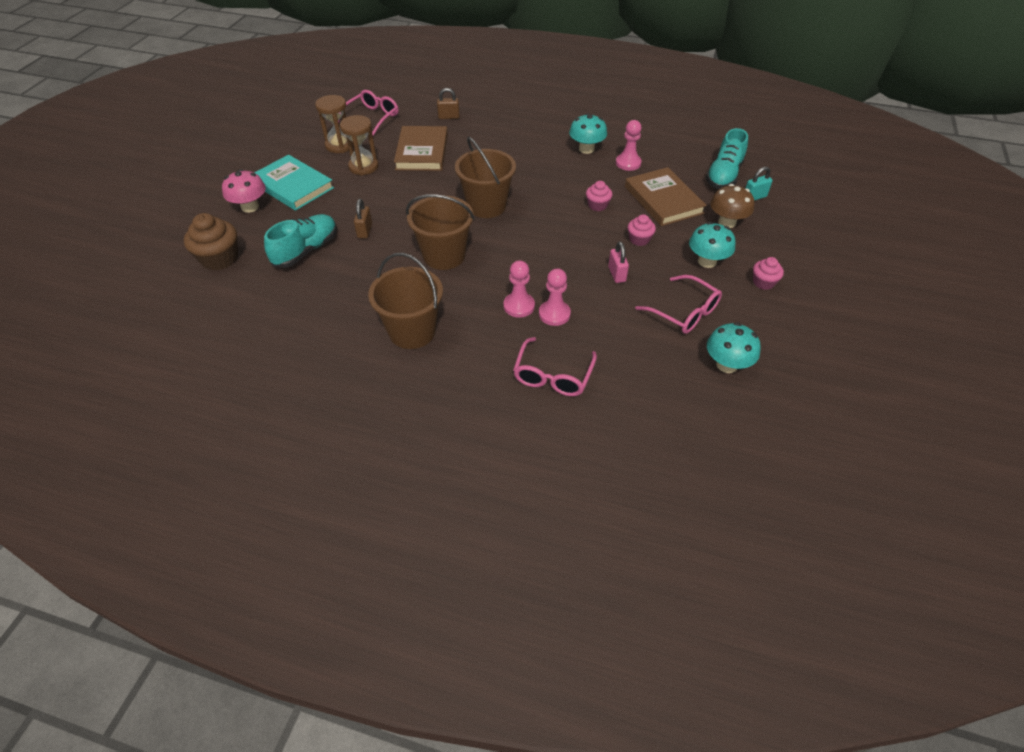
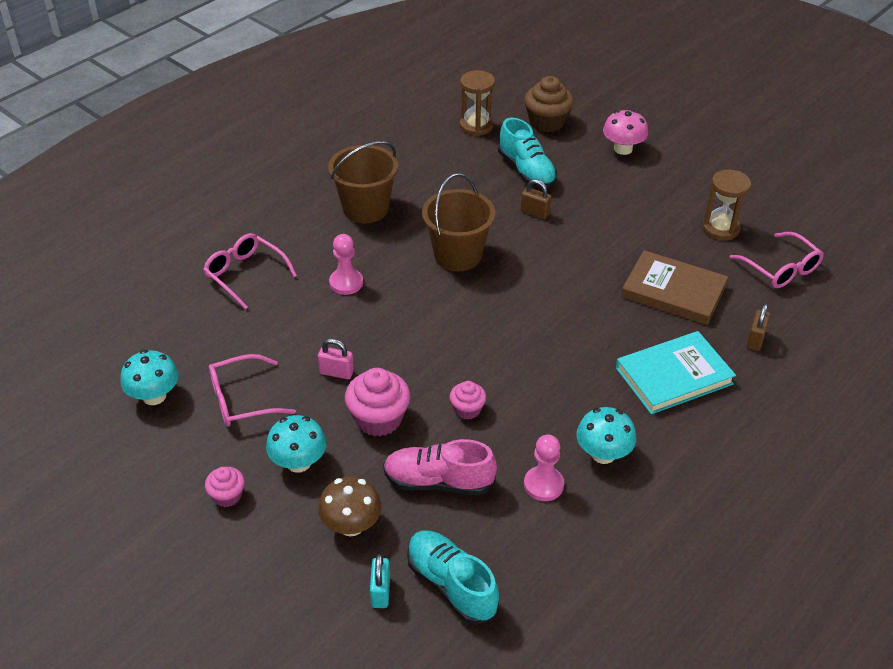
camera: 115 degrees right, 5 degrees down
(293, 186) = (648, 181): turquoise book -> turquoise book (674, 376)
(363, 167) = (662, 237): brown hourglass -> brown hourglass (476, 126)
(486, 206) = (525, 312): brown bucket -> none
(554, 314) = (316, 303): pink pawn -> none
(639, 239) = (378, 419): pink cupcake -> pink cupcake, size x1.75
(663, 200) = (438, 482): brown book -> pink shoe

